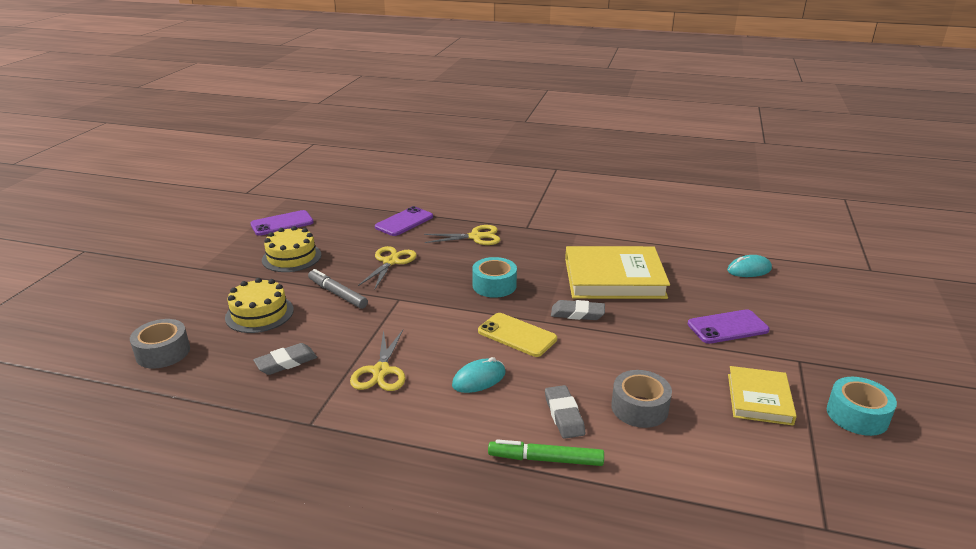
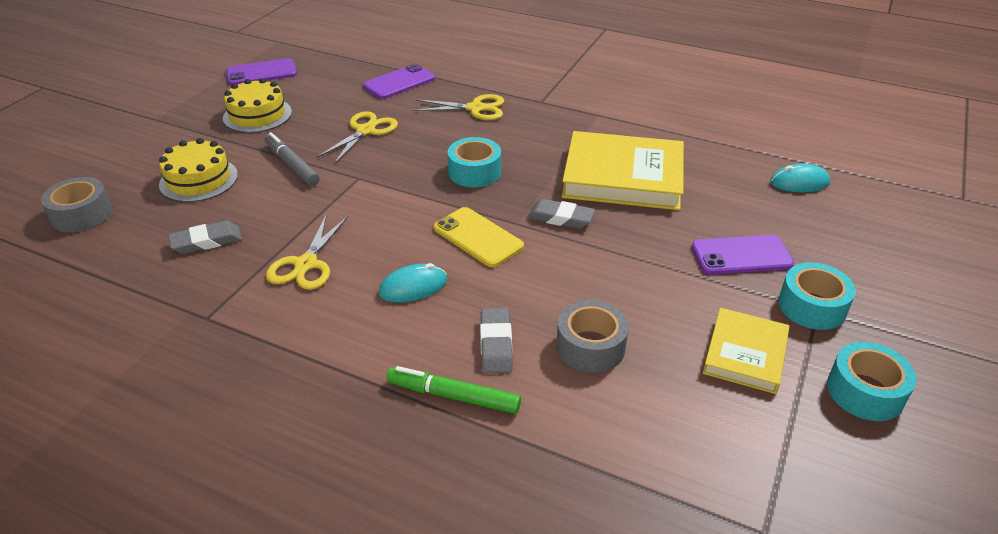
camera: 10 degrees right, 10 degrees up
(794, 358) = (812, 306): none -> turquoise tape

